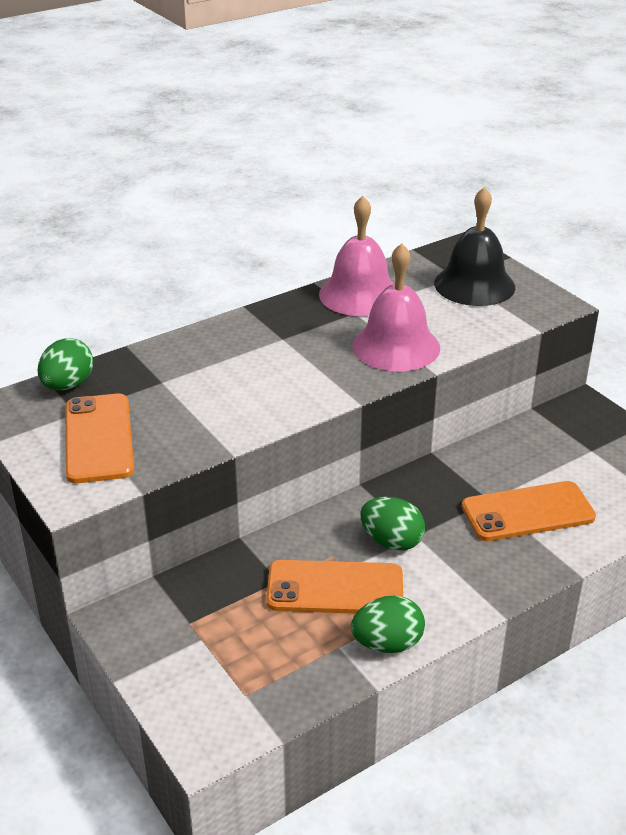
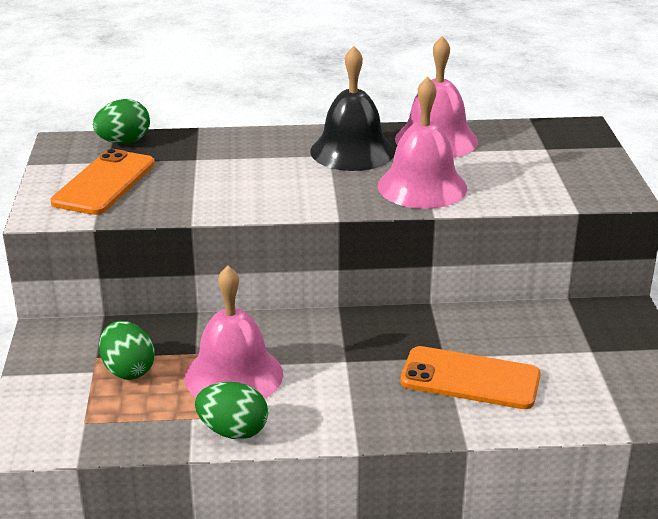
camera: 30 degrees right, 5 degrees down
(335, 588) = (233, 375): orange phone -> pink bell
(391, 541) = (319, 358): green egg -> green egg (128, 370)
(474, 285) = (556, 159): black bell -> black bell (352, 151)

